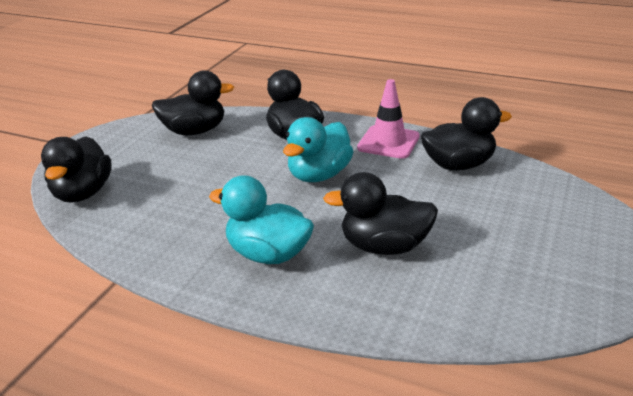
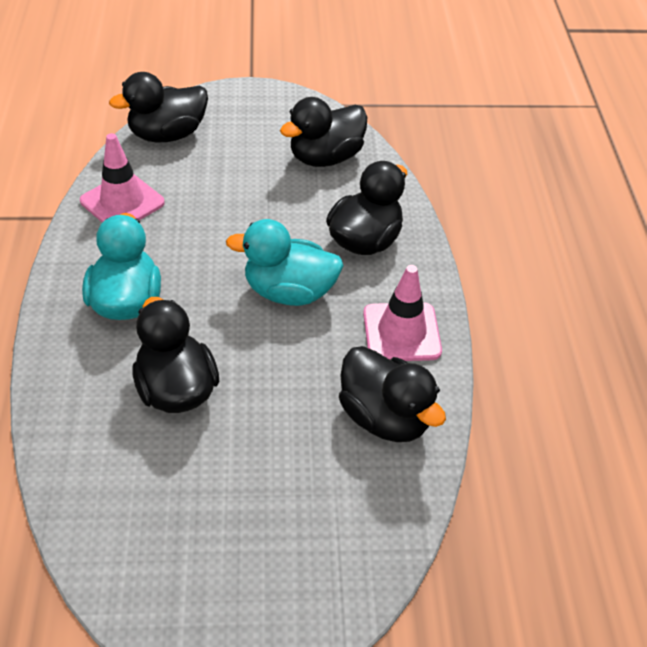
camera: 60 degrees right, 15 degrees up
(142, 233) = (122, 202): none -> pink traffic cone
(195, 131) = (325, 157): black duck -> black duck turned 90 degrees clockwise

